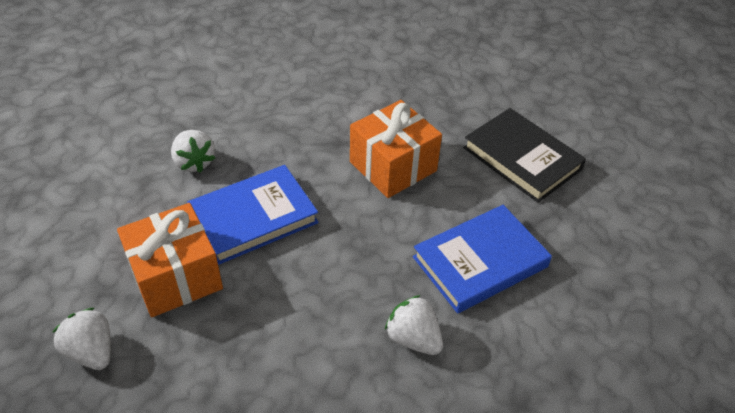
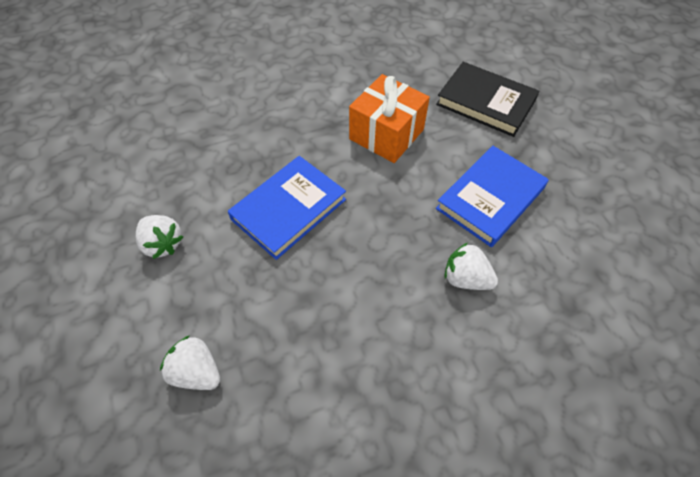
camera: 15 degrees left, 10 degrees up
(176, 276) = (243, 281): orange gift -> none
(194, 162) = (215, 173): white strawberry -> white strawberry (162, 244)

